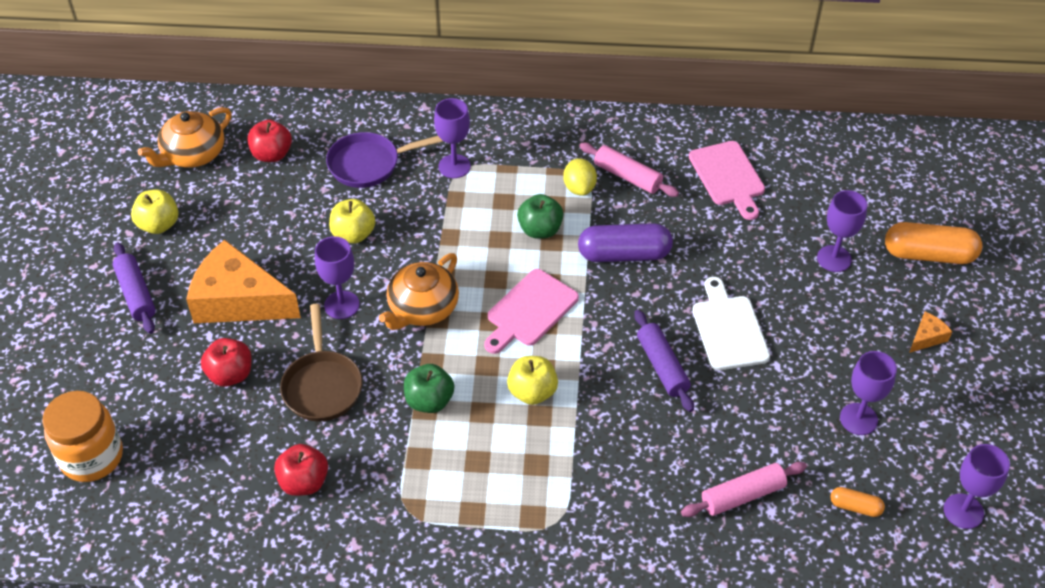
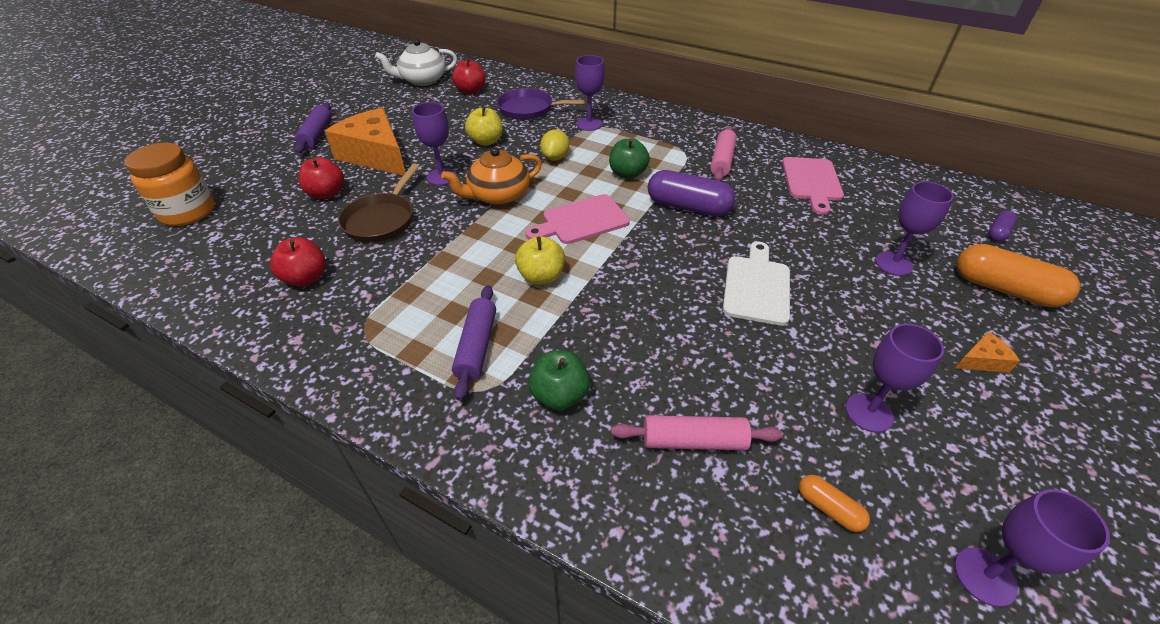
camera: 25 degrees right, 5 degrees down
(159, 225) = (367, 106): yellow apple -> none
(193, 154) = (422, 80): orange teapot -> white teapot
(429, 401) = (452, 255): green apple -> green apple (559, 395)
(579, 188) = (677, 158): yellow lemon -> yellow lemon (555, 158)
(627, 176) = (722, 161): pink rolling pin -> pink rolling pin turned 45 degrees clockwise
(662, 366) = (673, 295): purple rolling pin -> purple rolling pin (477, 346)
(910, 187) = (997, 232): none -> purple capsule

